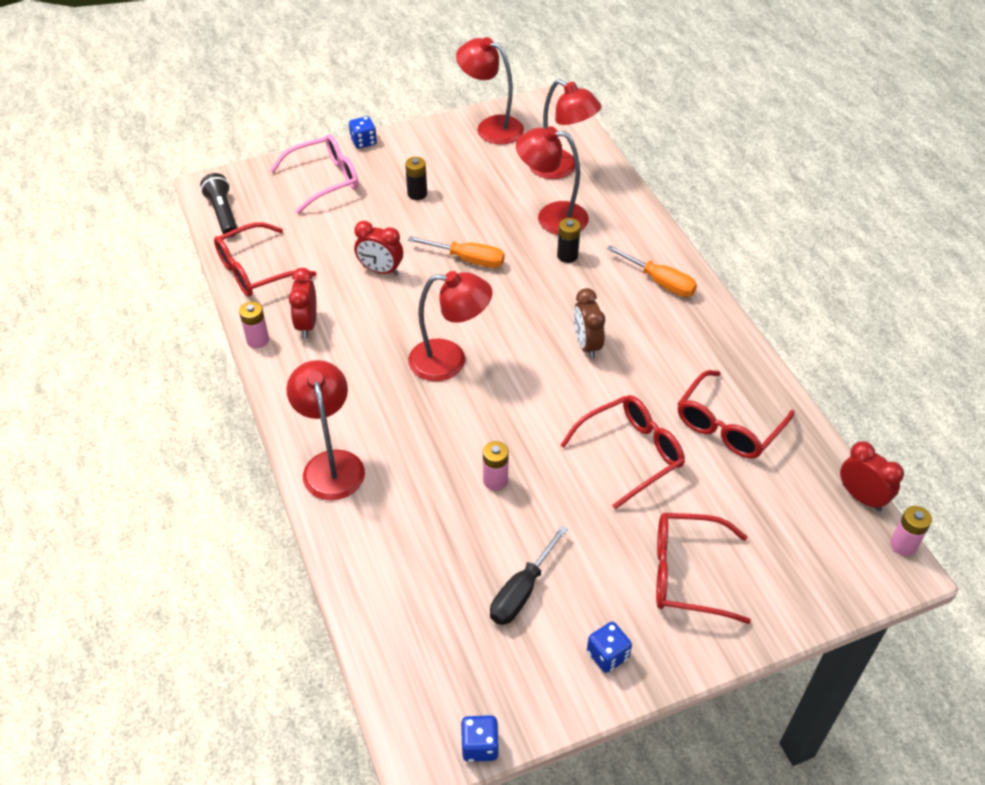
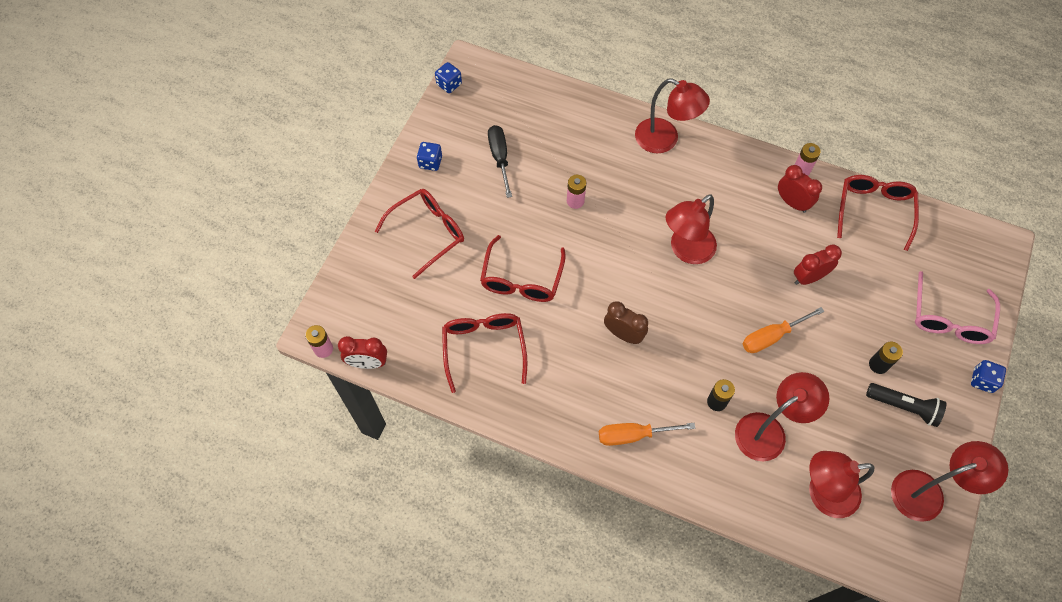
camera: 135 degrees right, 15 degrees up
(223, 214) = (958, 231): black flashlight -> black flashlight (903, 407)

